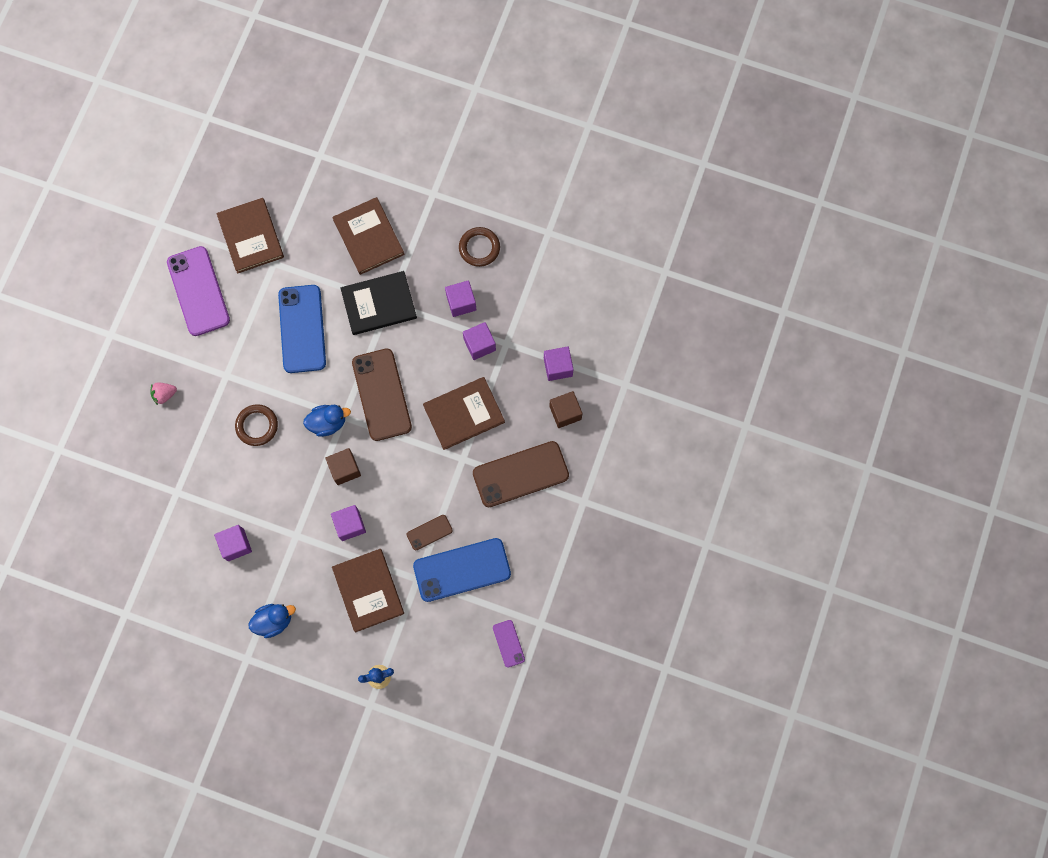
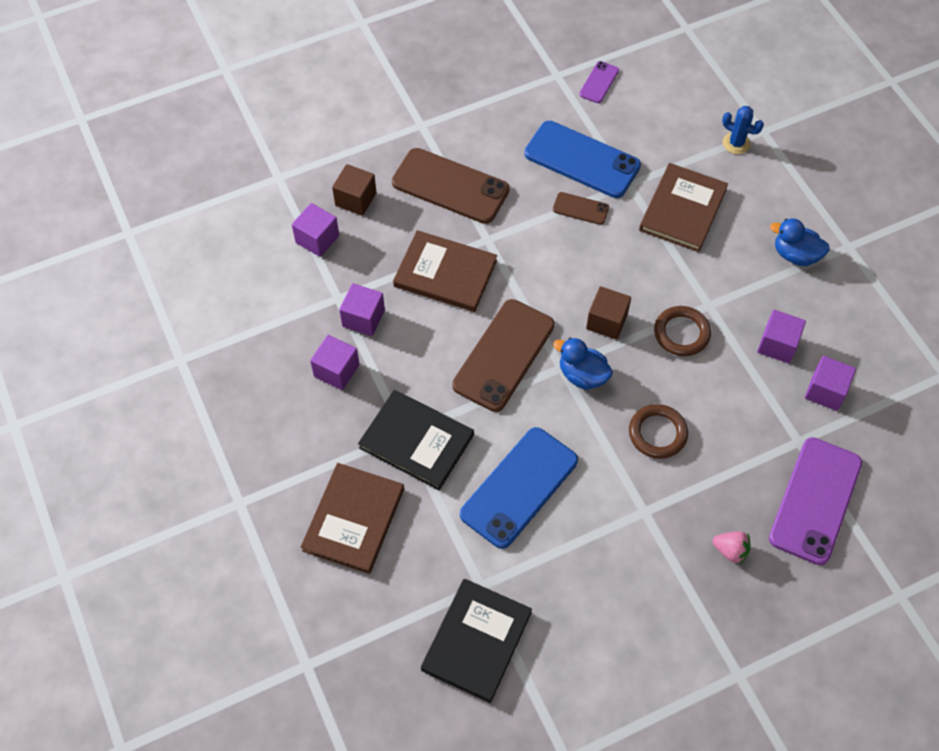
camera: 135 degrees left, 15 degrees down
(198, 291) = (593, 632): purple phone -> purple phone (815, 500)
(251, 236) = (477, 641): brown book -> black book
(350, 525) = (648, 272): purple cube -> purple cube (825, 391)
(479, 248) = (260, 405): brown ring -> brown ring (681, 333)

